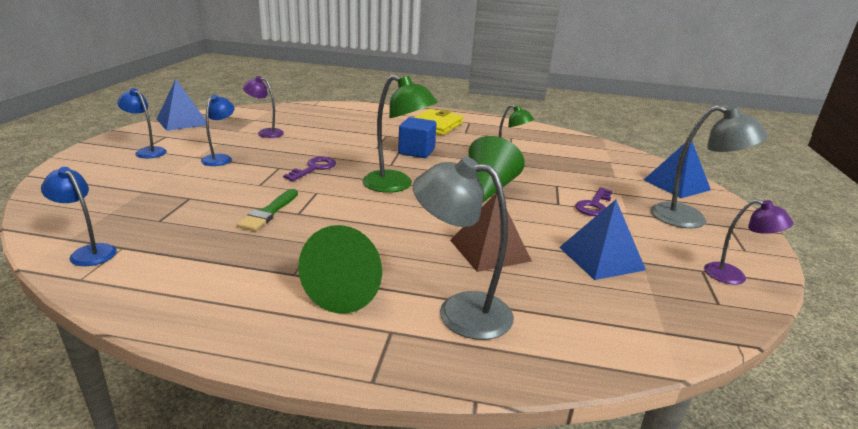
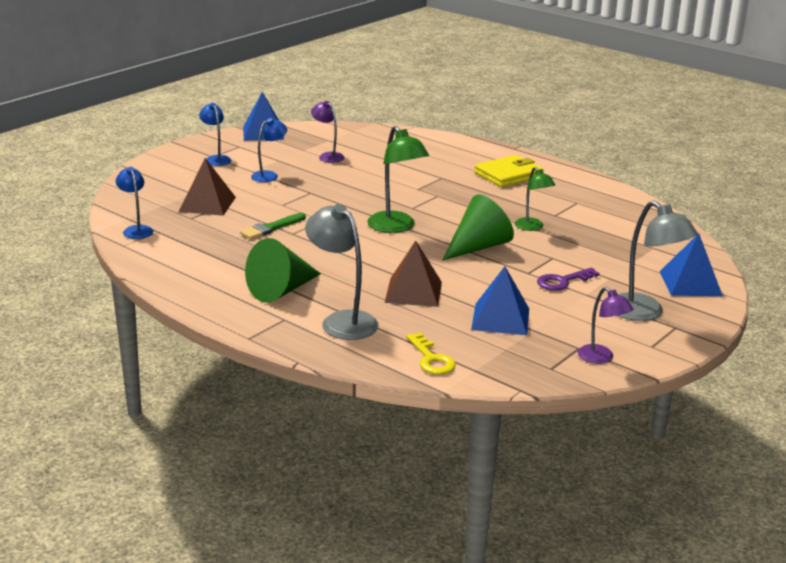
camera: 30 degrees right, 0 degrees up
(169, 200) = (207, 204): none -> brown pyramid
(314, 168) = (339, 199): purple key -> none
(416, 151) = (452, 199): blue cube -> none
(609, 333) = (431, 359): none -> yellow key

